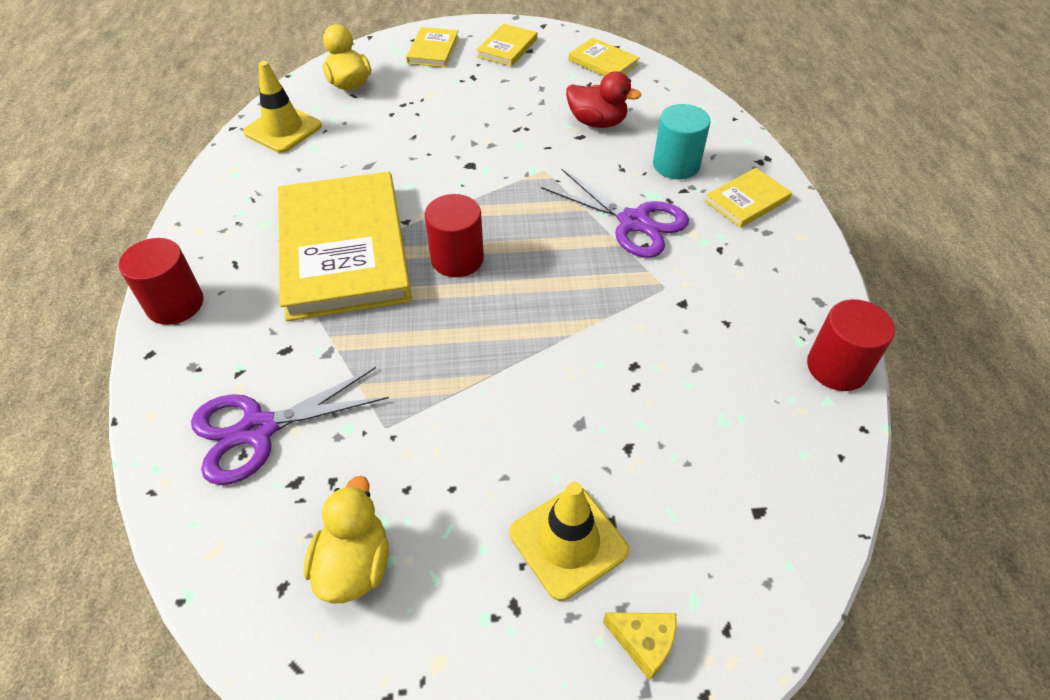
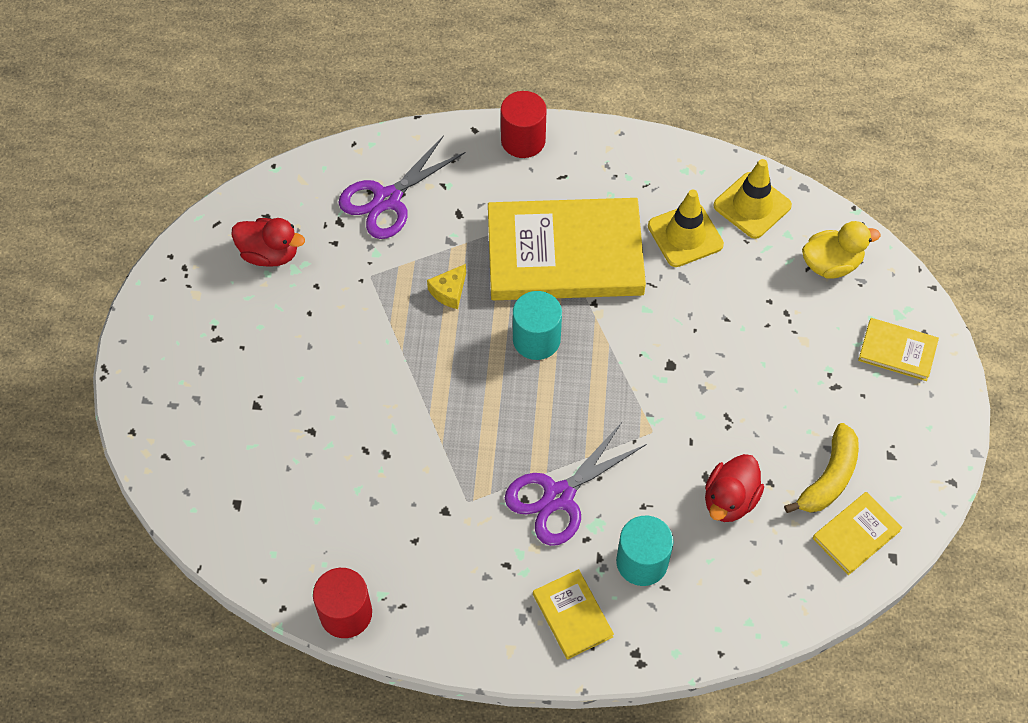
camera: 100 degrees right, 10 degrees up
(258, 430) = (388, 199): purple scissors -> purple scissors turned 120 degrees counterclockwise
(354, 565) = (270, 254): yellow duck -> red duck
(457, 259) = (536, 339): red cylinder -> turquoise cylinder
(507, 48) = (897, 431): yellow book -> none
(559, 76) = (829, 478): none -> yellow banana
(568, 542) = (250, 377): yellow traffic cone -> yellow traffic cone (685, 235)
(644, 643) = (172, 406): yellow cheese -> yellow cheese (449, 291)

